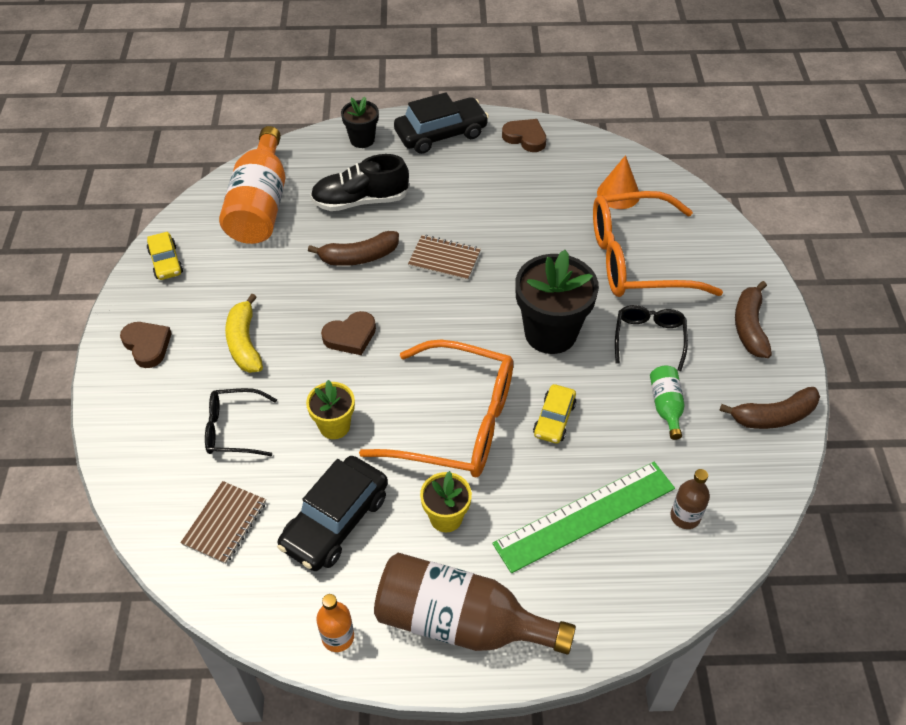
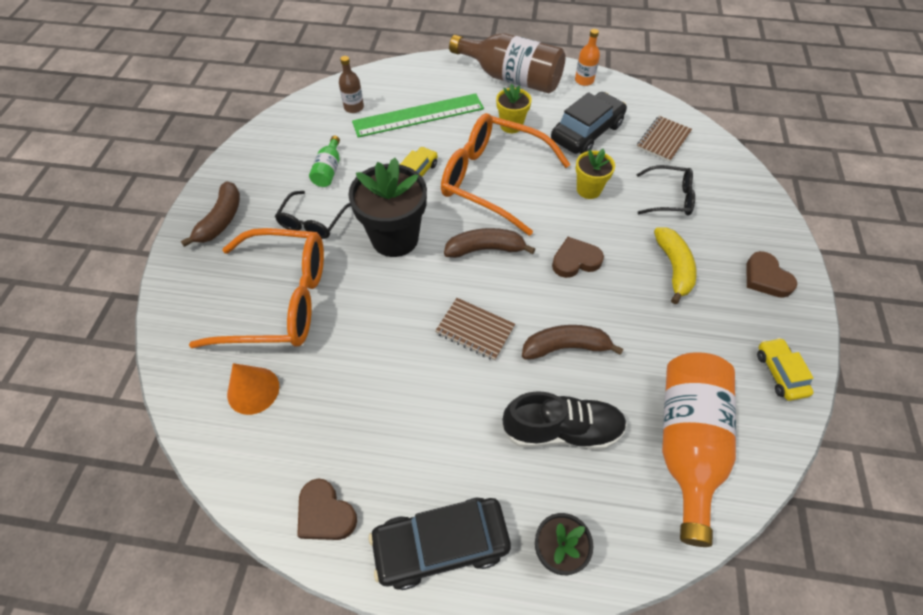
camera: 170 degrees left, 5 degrees up
(773, 416) = (253, 154): brown banana -> brown banana (485, 249)

